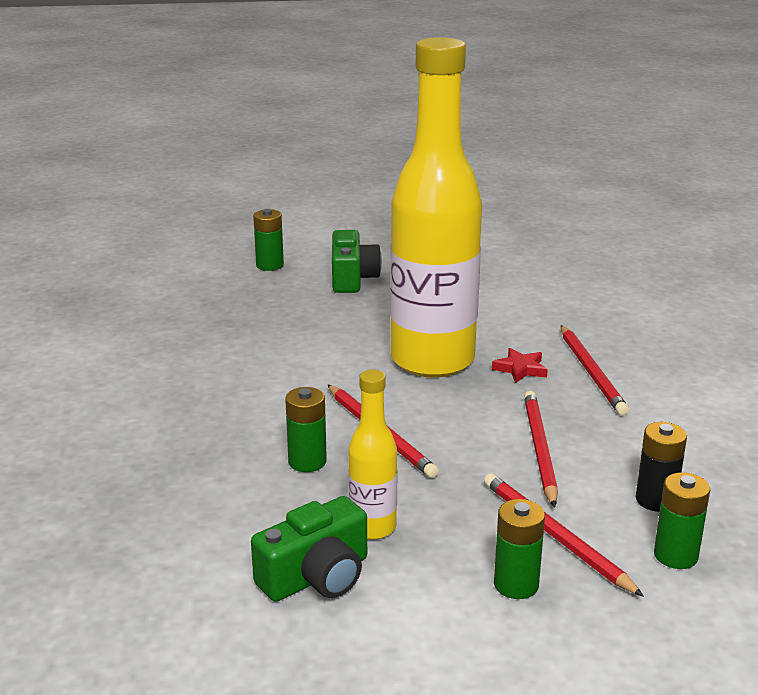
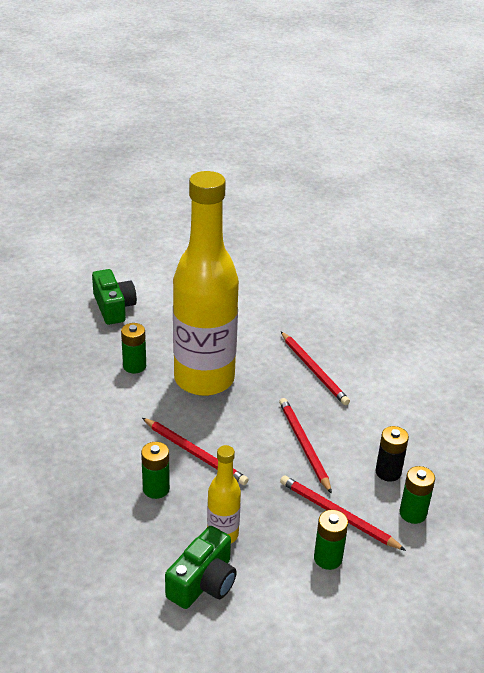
camera: 20 degrees left, 10 degrees up
(270, 265) = (44, 304): green battery -> green battery (134, 366)
(520, 369) = (266, 376): red star -> none

